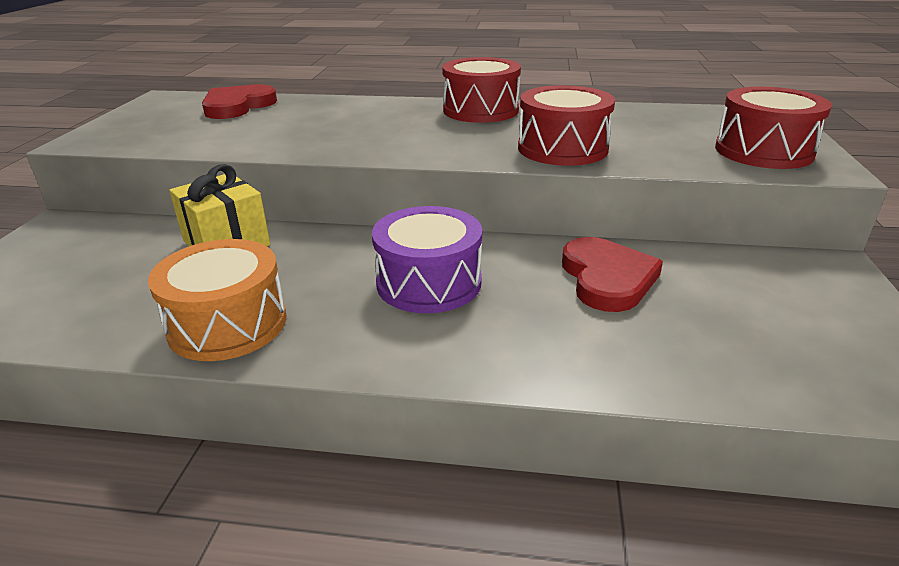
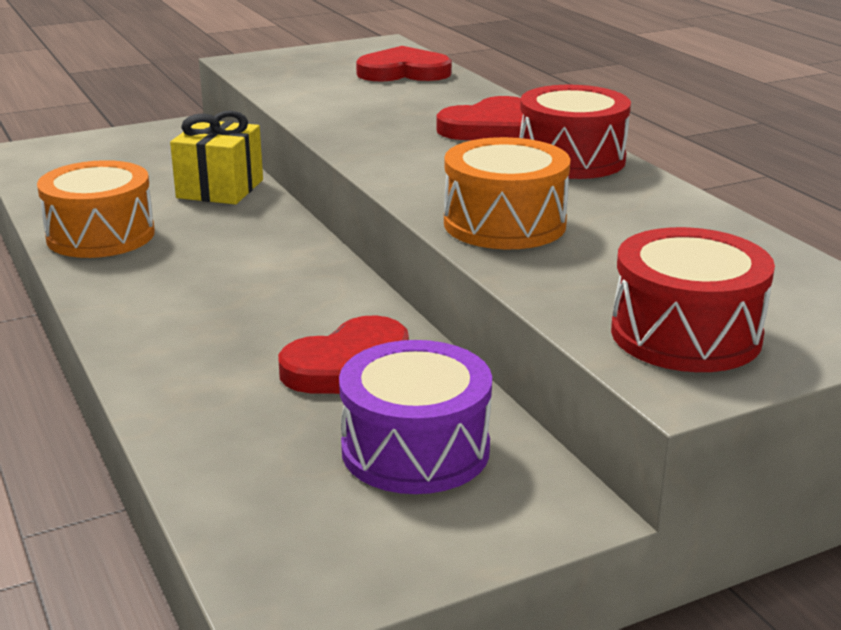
camera: 55 degrees right, 5 degrees down
(392, 113) = (490, 127): none -> red heart
(429, 283) = (244, 285): purple drum -> purple drum (415, 449)
(562, 148) = (504, 224): red drum -> orange drum

